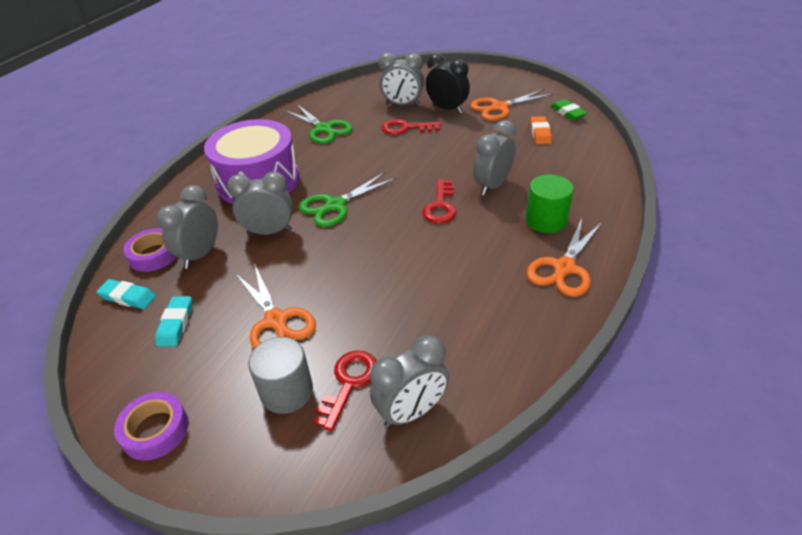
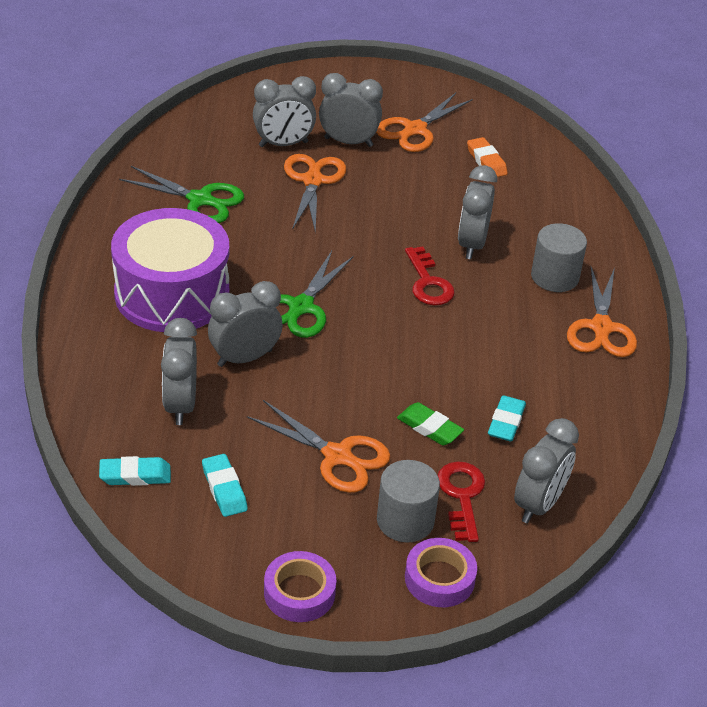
camera: 30 degrees left, 0 degrees up
(154, 255) = (119, 419): purple tape -> purple tape (439, 578)
(405, 128) = (313, 181): red key -> orange scissors
(430, 328) = (506, 422): none -> turquoise eraser
(447, 109) = (348, 142): black clock -> grey clock
(546, 220) = (554, 277): green cylinder -> grey cylinder
(568, 112) = (503, 125): green eraser -> green eraser (429, 428)

